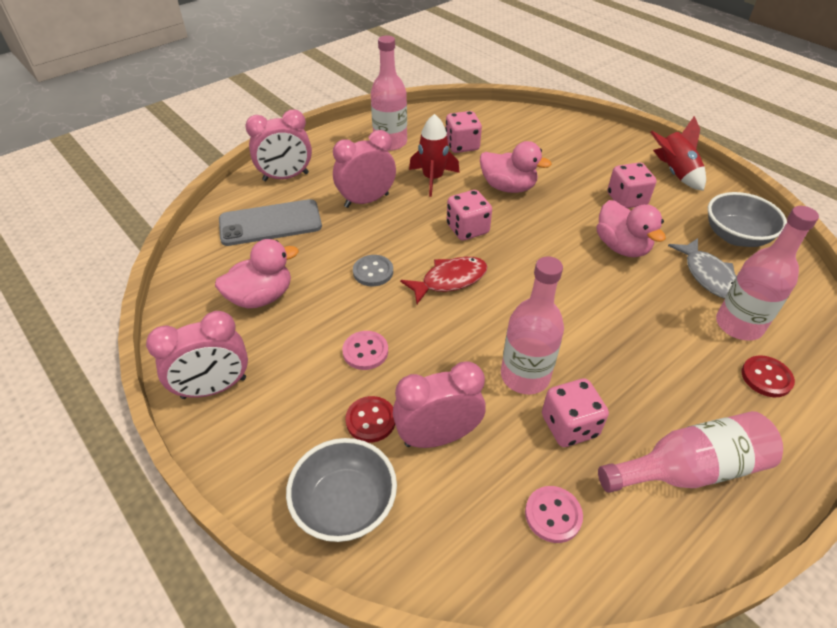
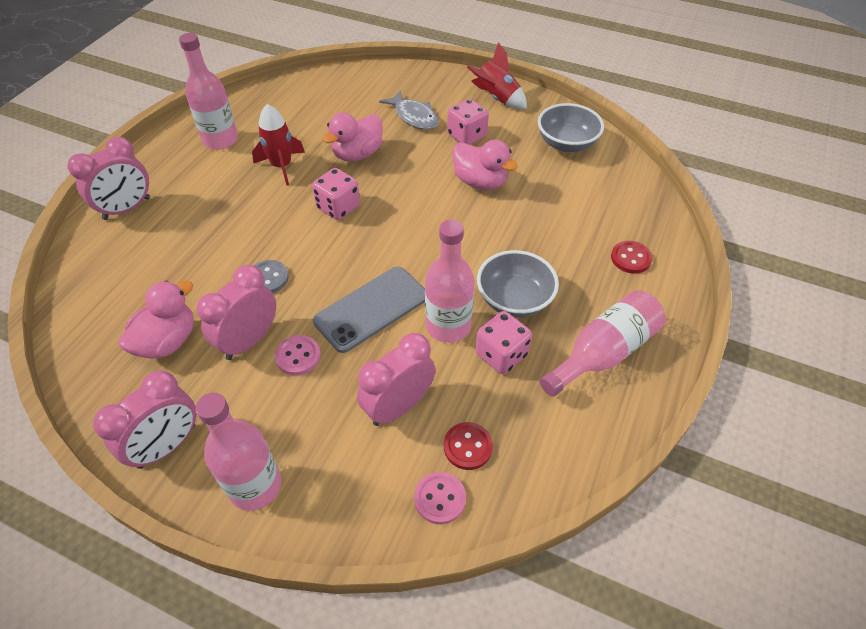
camera: 25 degrees left, 5 degrees up
(270, 223) = (136, 263): grey phone -> grey phone (371, 309)
(345, 505) = (346, 497): grey bowl -> grey bowl (514, 299)
(366, 200) = (226, 208): pink clock -> pink clock (249, 341)
(371, 420) = (333, 416): red button -> red button (468, 447)
(450, 280) = (344, 262): red fish -> none
(462, 145) = (294, 123): pink dice -> none
(508, 187) = (357, 154): pink duck -> pink duck turned 135 degrees clockwise
(553, 515) = (518, 431): pink button -> pink button (440, 498)
(708, 275) = (558, 186): grey fish -> grey fish (414, 116)
(738, 325) = (596, 221): pink bottle -> pink bottle (255, 486)

